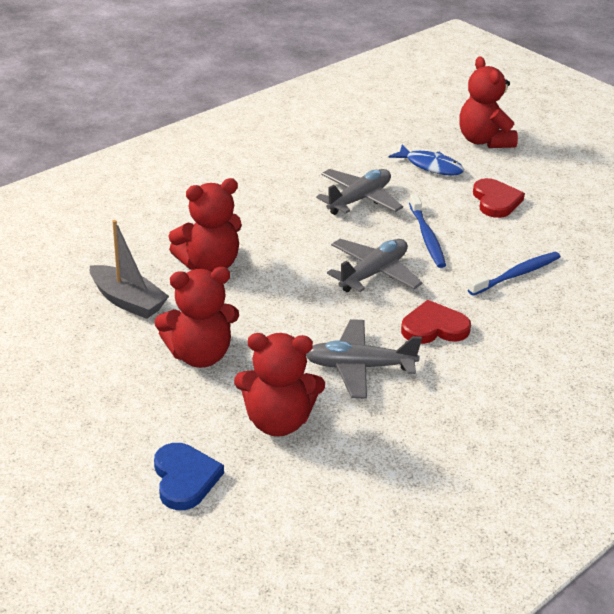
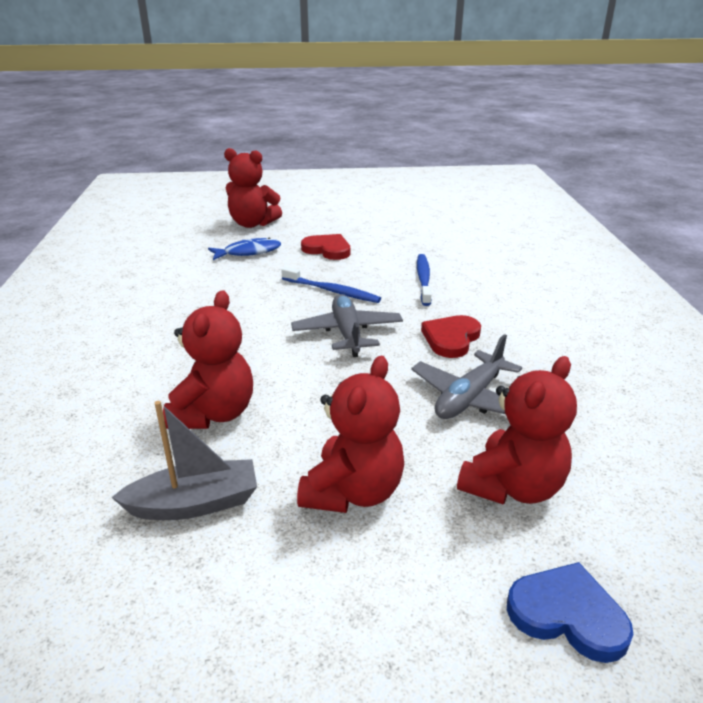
camera: 50 degrees left, 5 degrees down
(359, 199) = (241, 296): grey plane -> none

